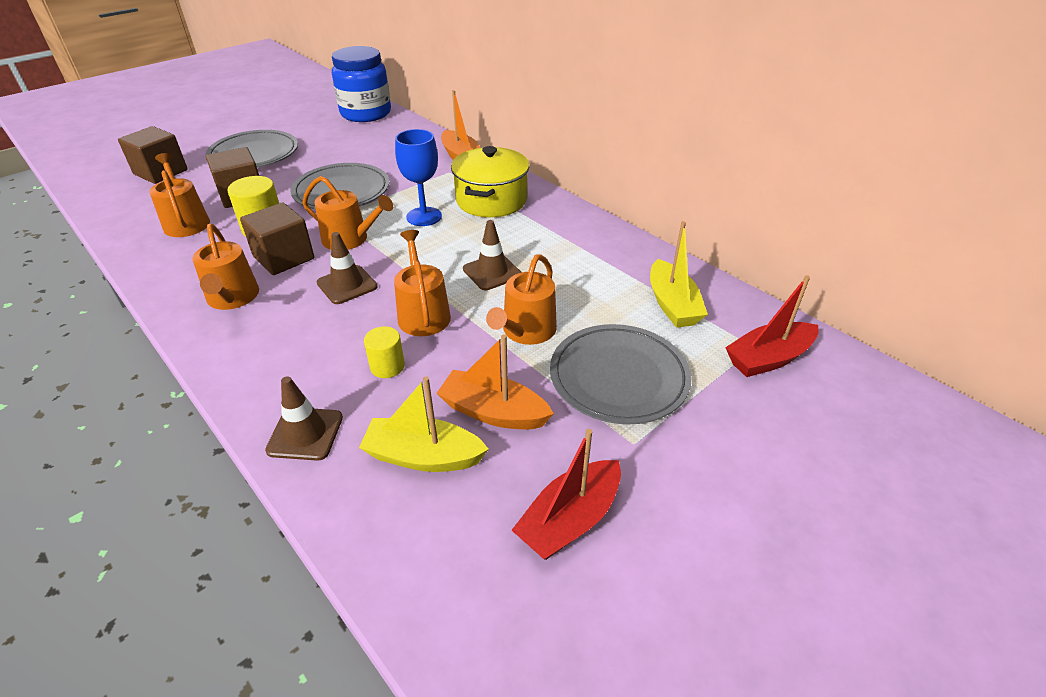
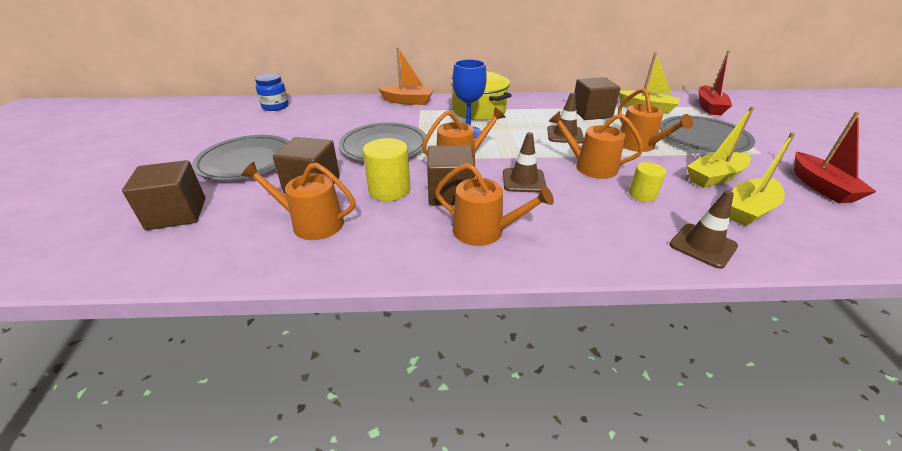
camera: 50 degrees left, 5 degrees down
(366, 113) = (275, 107): blue jar -> blue jar, size x0.55
(493, 412) = (714, 177): orange boat -> yellow boat
(587, 269) = (591, 113): none -> brown cube

